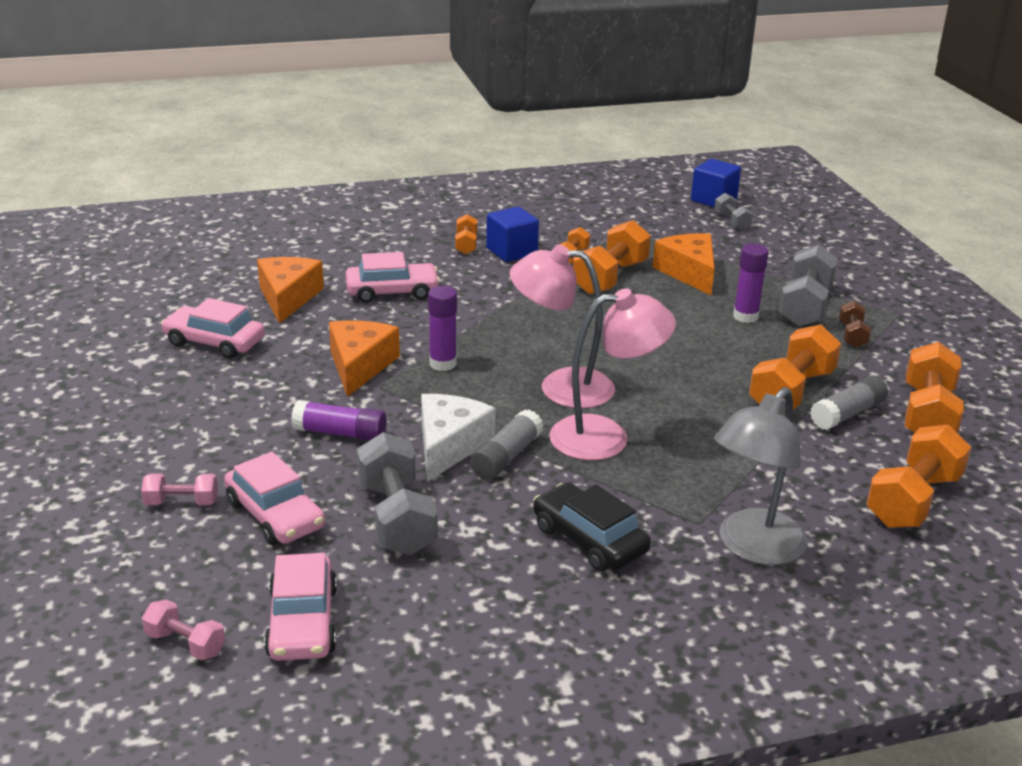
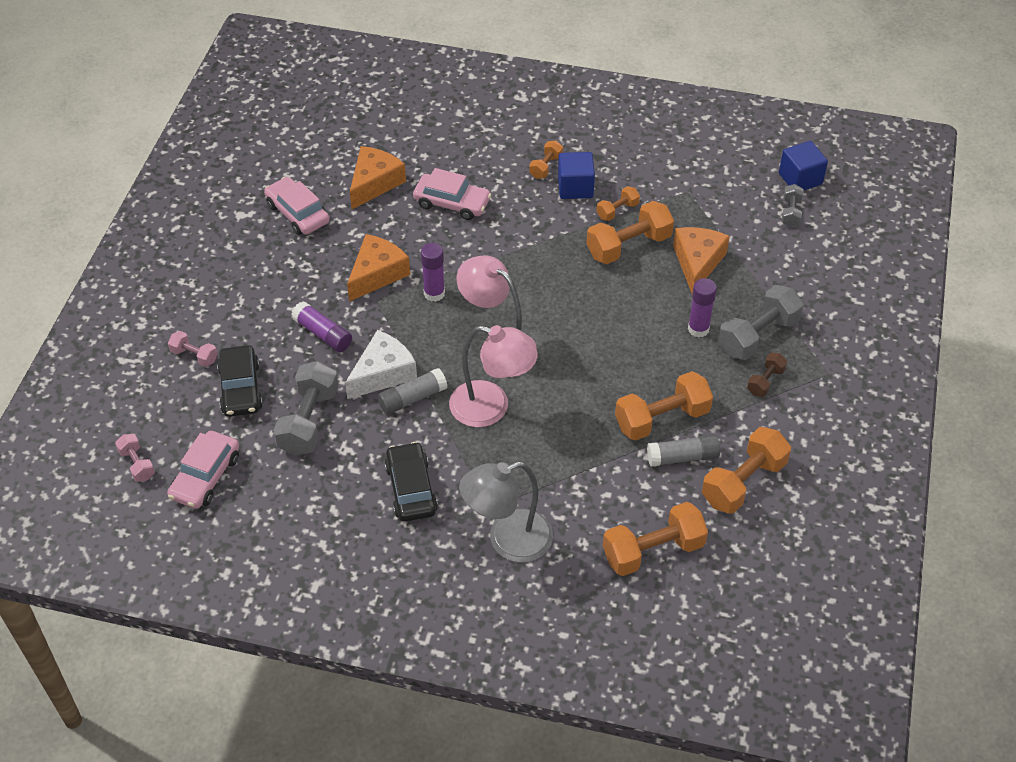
camera: 30 degrees right, 20 degrees up
(275, 515) = (240, 388): pink car -> black car

